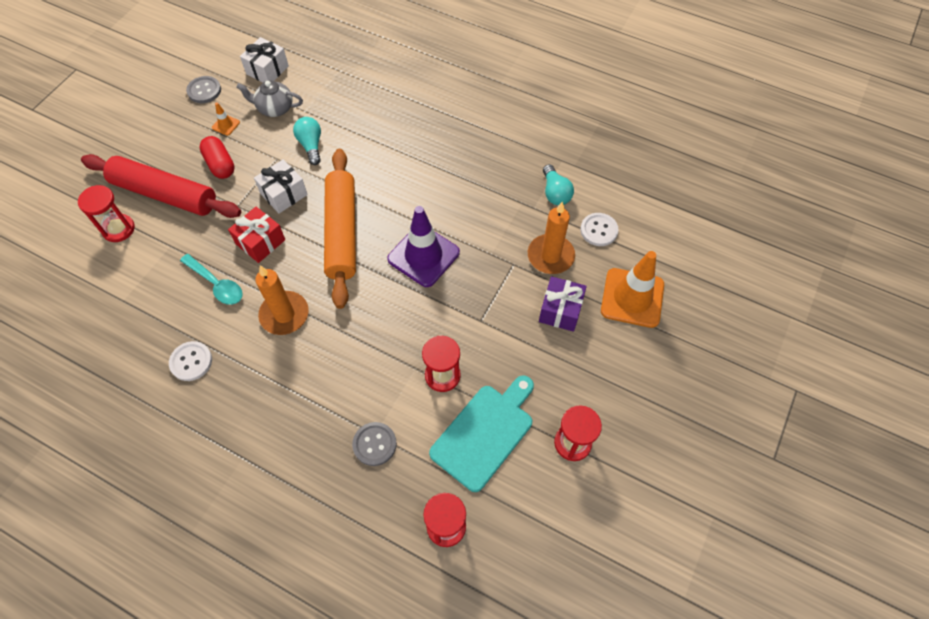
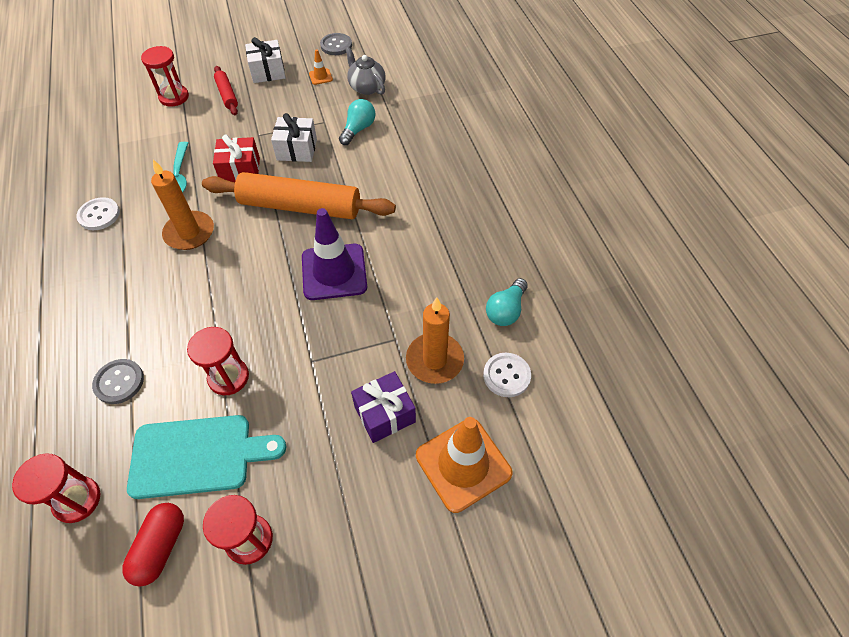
camera: 45 degrees right, 5 degrees down
(165, 194) = (227, 95): red rolling pin -> red rolling pin, size x0.47
(220, 164) = (283, 100): red capsule -> red capsule (160, 547)
(267, 70) = (395, 58): white gift -> white gift (268, 72)
(342, 232) = (300, 207): orange rolling pin -> orange rolling pin turned 60 degrees clockwise

